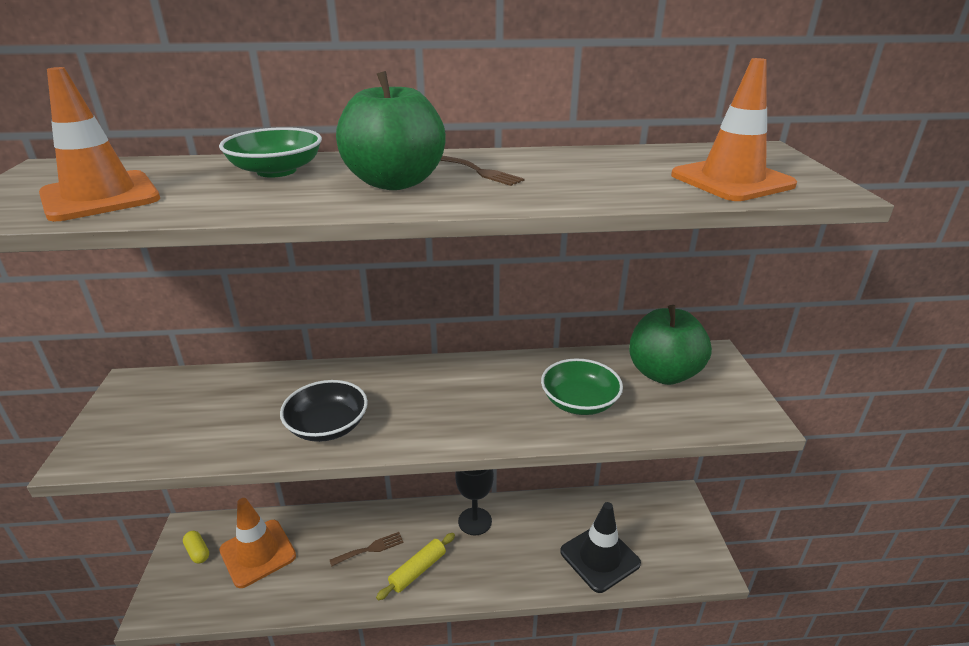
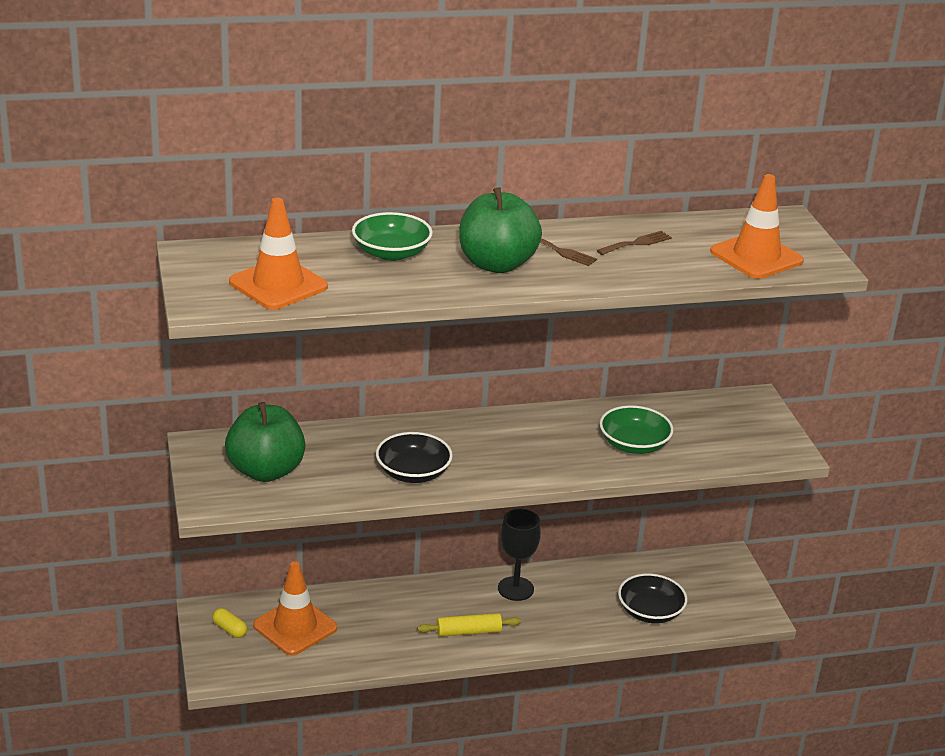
camera: 10 degrees left, 0 degrees up
(370, 549) = (413, 617): brown fork -> brown fork (637, 243)
(418, 570) = (468, 632): yellow rolling pin -> yellow rolling pin turned 45 degrees clockwise
(599, 557) = (650, 612): black traffic cone -> black bowl
(663, 373) = (708, 417): green apple -> green apple (266, 471)

